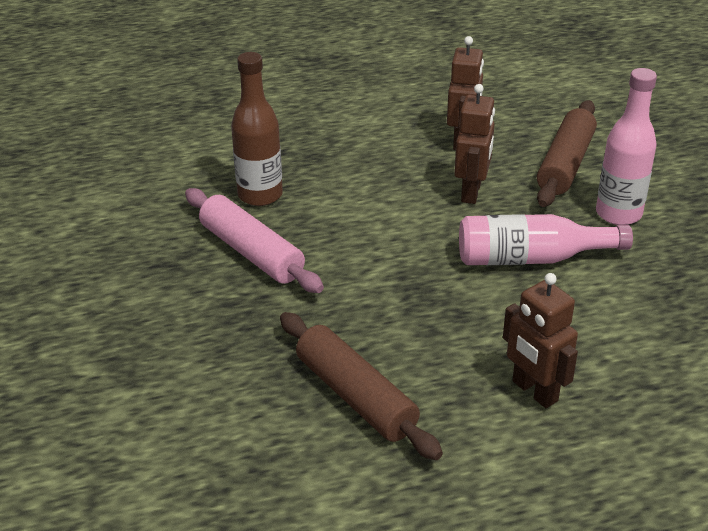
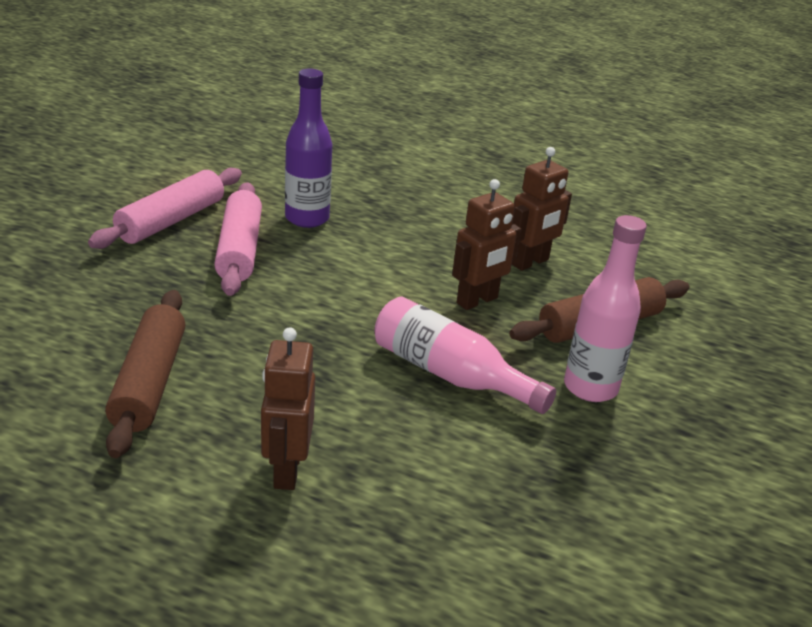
camera: 35 degrees right, 5 degrees down
(158, 260) = (171, 221): none -> pink rolling pin
(260, 195) = (307, 218): brown bottle -> purple bottle

